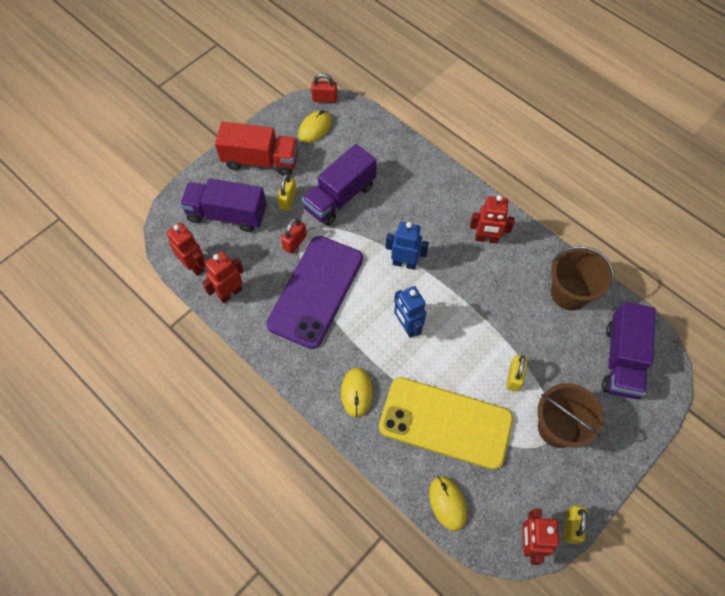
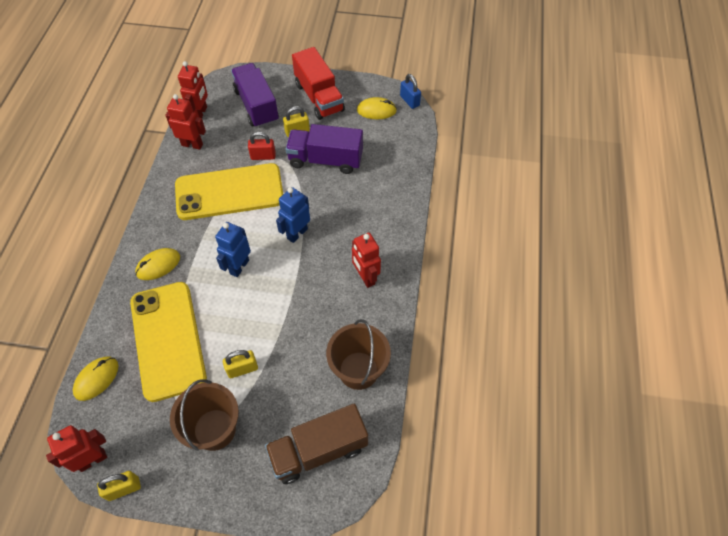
camera: 55 degrees right, 5 degrees down
(316, 291) = (229, 192): purple phone -> yellow phone
(324, 99) = (409, 101): red padlock -> blue padlock
(404, 263) = (297, 233): blue robot -> blue robot turned 120 degrees counterclockwise
(621, 360) = (318, 450): purple truck -> brown truck

